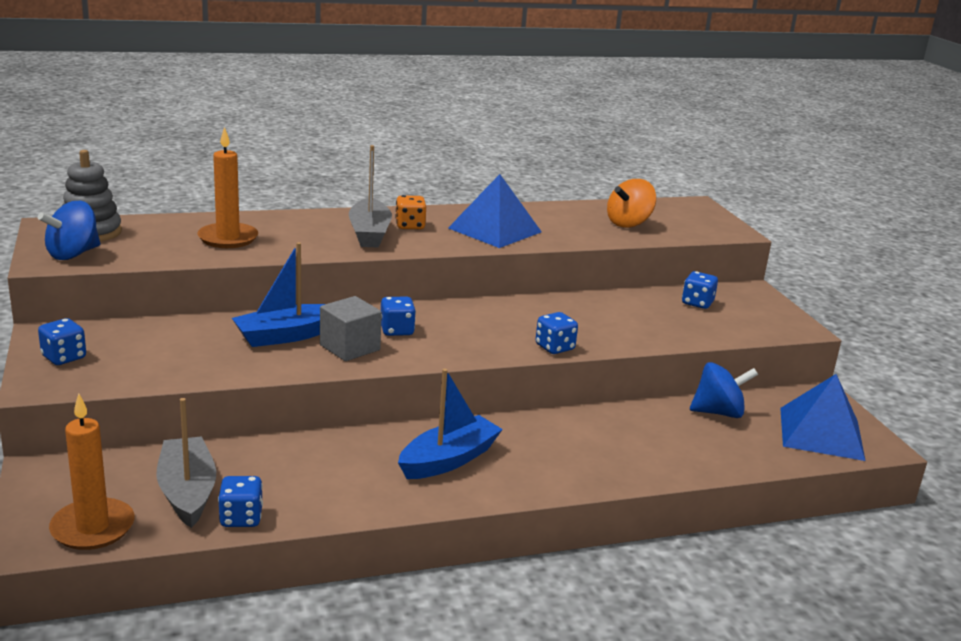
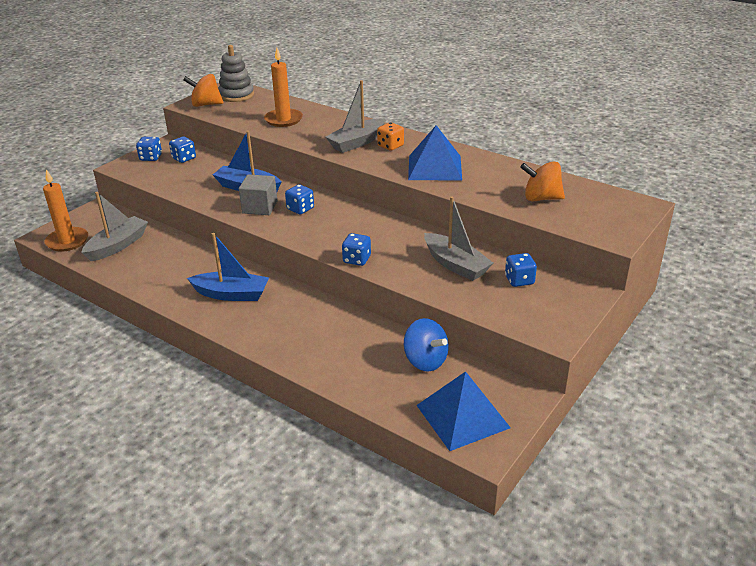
camera: 55 degrees right, 10 degrees up
(73, 254) = (206, 104): blue spinning top -> orange spinning top
(241, 518) = (111, 268): blue dice -> blue dice (184, 158)
(634, 313) = (455, 265): none -> grey boat

